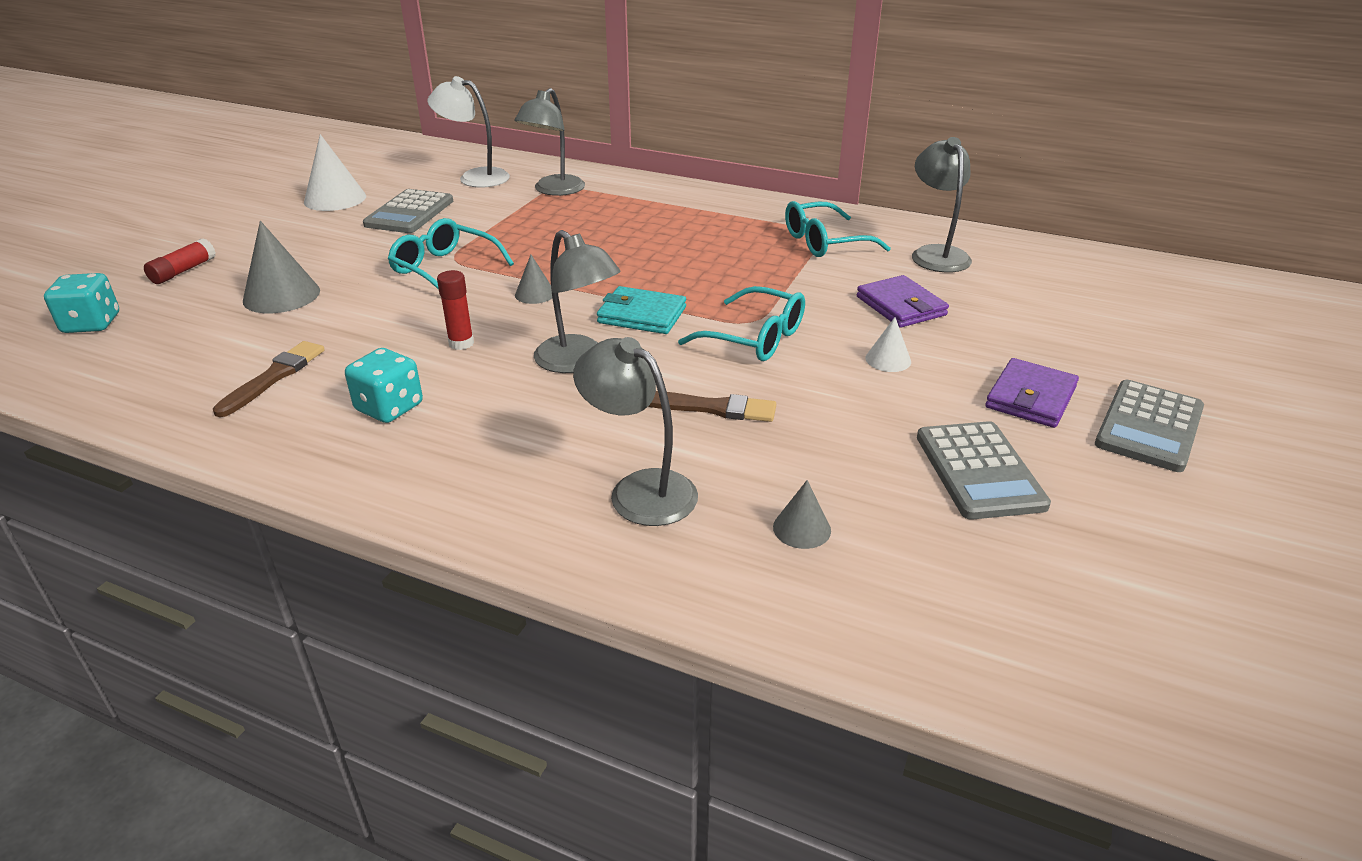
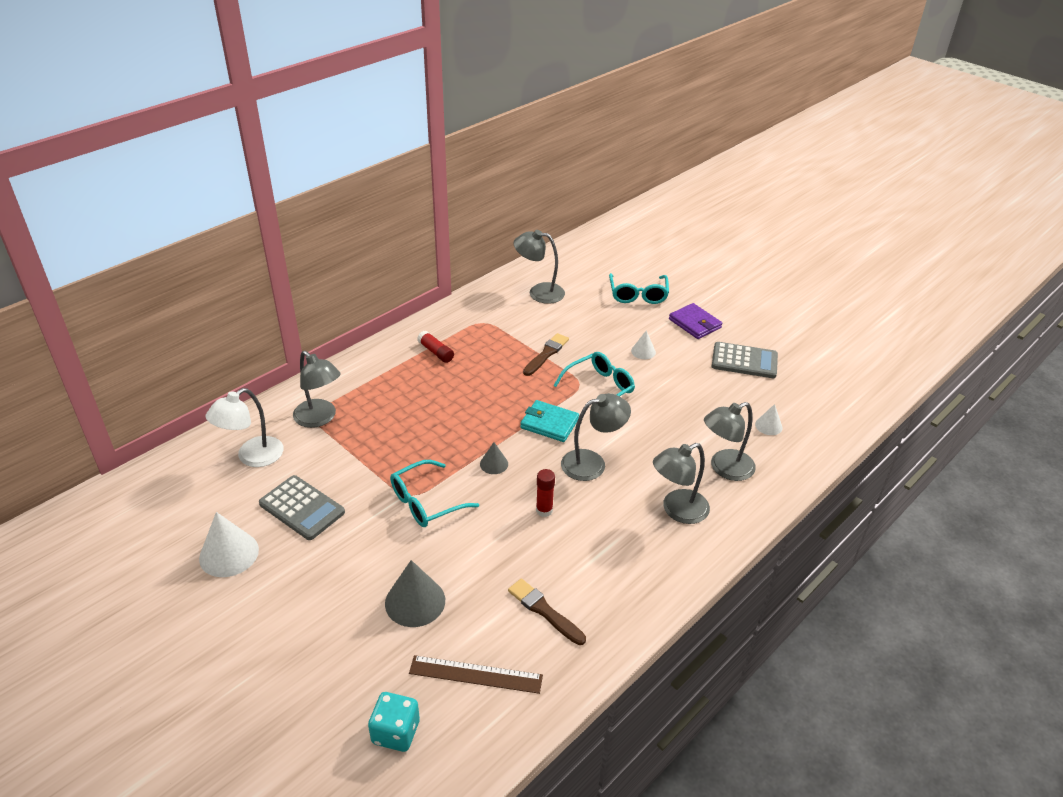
camera: 70 degrees left, 5 degrees up
(168, 352) = (475, 674): none -> brown ruler
(183, 271) = (323, 669): red glue stick -> red glue stick (436, 352)
(389, 407) = (609, 555): turquoise dice -> none
(508, 454) = (677, 510): none -> grey lamp
(642, 315) = (549, 423): turquoise wallet -> turquoise wallet turned 75 degrees clockwise
(711, 408) = (663, 425): brown brush -> brown brush (546, 354)
(802, 528) = (768, 426): grey cone -> white cone
(824, 242) = (497, 325): turquoise glasses -> turquoise glasses (638, 295)
(901, 306) = (591, 327): purple wallet -> none
(1149, 426) = (729, 303): grey calculator -> none

